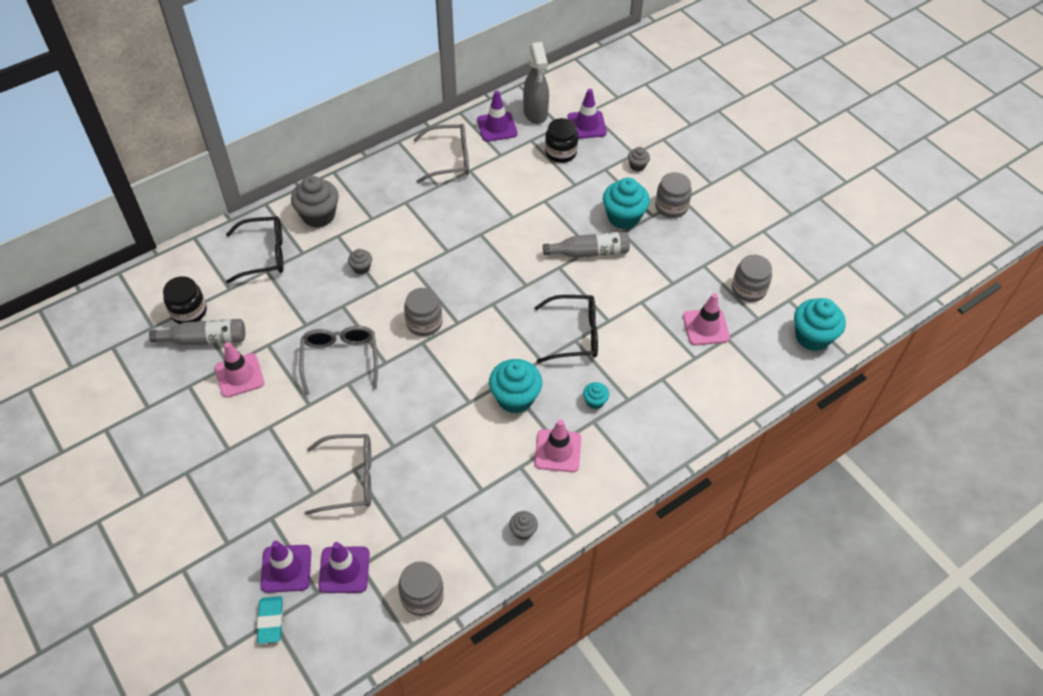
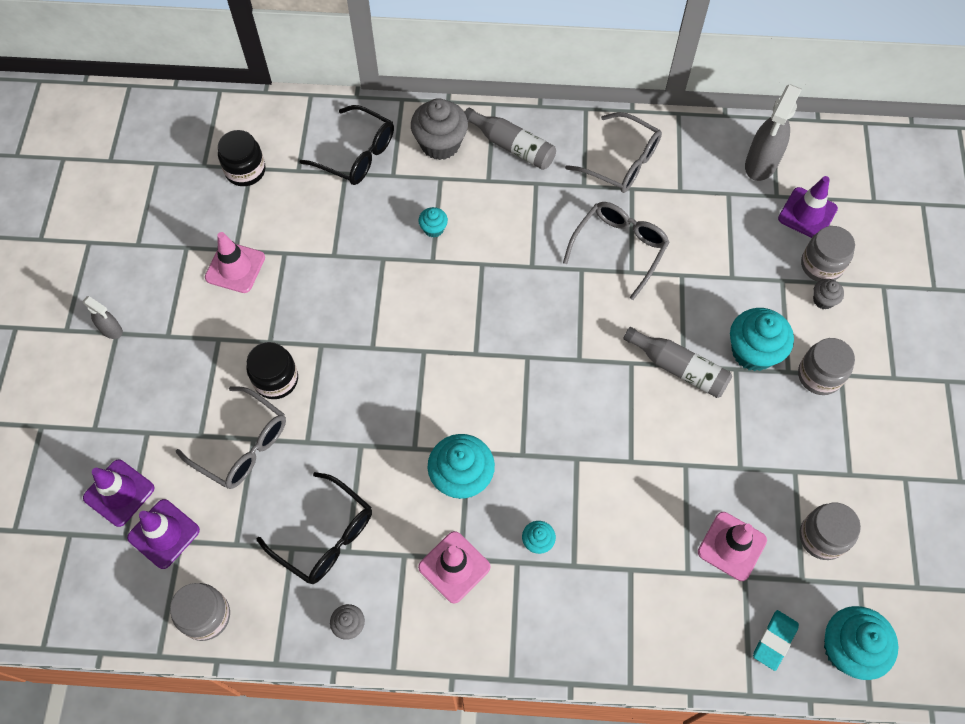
camera: 40 degrees right, 10 degrees up
(180, 473) = (111, 330): none -> grey spray bottle
(205, 339) = (236, 209): grey bottle -> grey bottle (512, 146)
(270, 621) = (67, 533): turquoise eraser -> turquoise eraser (774, 641)
(340, 359) = (334, 314): grey glasses -> grey glasses (619, 248)
(361, 268) = (433, 229): grey cupcake -> turquoise cupcake
(424, 323) = (443, 331): grey jar -> grey jar (821, 265)
(497, 127) = (704, 155): purple traffic cone -> none
(560, 152) = (749, 229): black jar -> black jar (276, 379)
(575, 334) = (581, 452): black glasses -> black glasses (325, 537)

